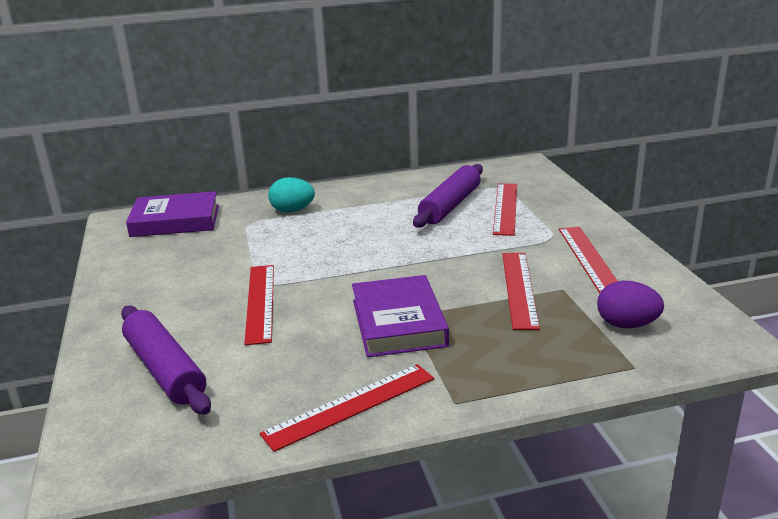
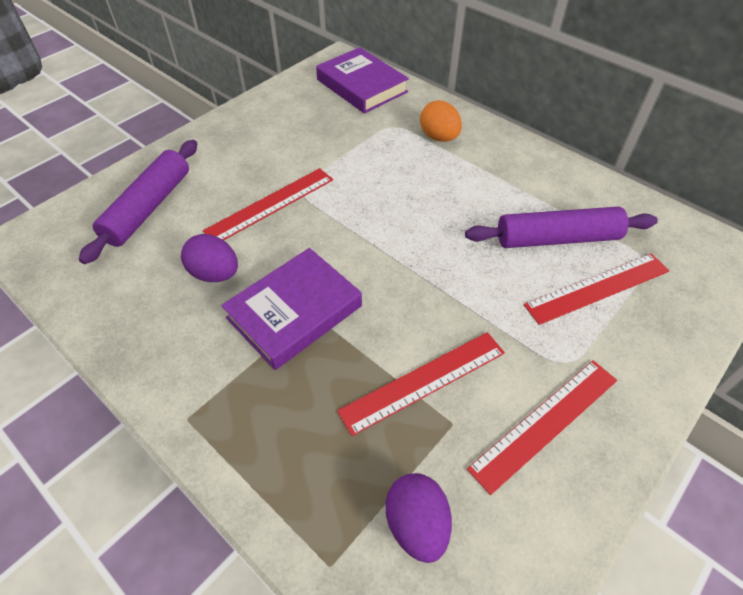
camera: 55 degrees right, 25 degrees up
(292, 210) = (439, 137): turquoise egg -> orange egg
(308, 351) = (215, 274): none -> purple egg
(350, 405) = (150, 343): red ruler -> none

